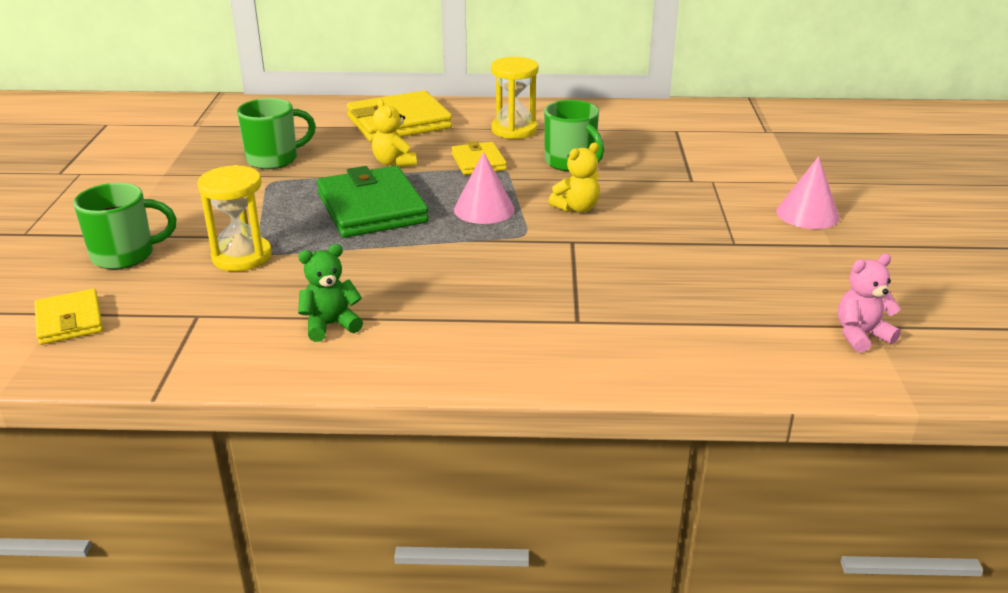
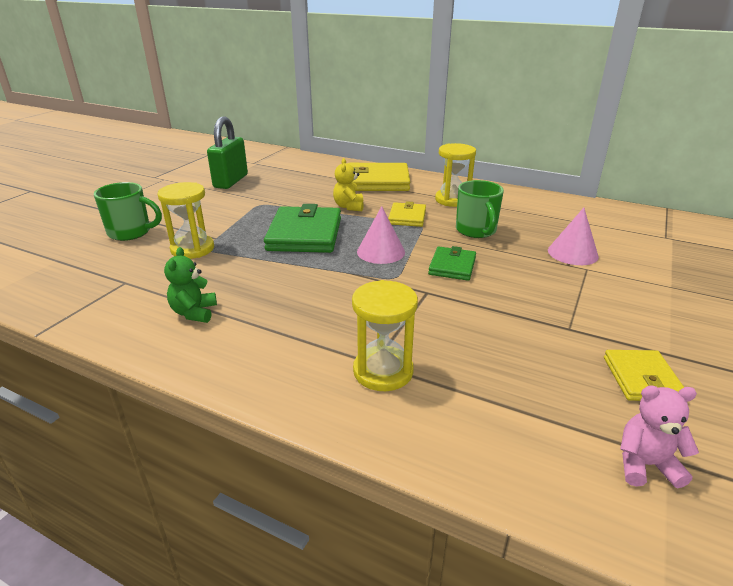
camera: 25 degrees right, 0 degrees up
(69, 321) = (55, 266): yellow wallet -> yellow wallet (641, 379)
(191, 158) = (231, 181): none -> green padlock
(274, 159) = (276, 191): green mug -> none
(330, 325) = (194, 313): green teddy bear -> green teddy bear turned 90 degrees counterclockwise
(577, 208) = (452, 266): yellow teddy bear -> green wallet
(593, 326) = (383, 371): none -> yellow hourglass
(807, 214) = (661, 318): pink cone -> pink cone (572, 253)

